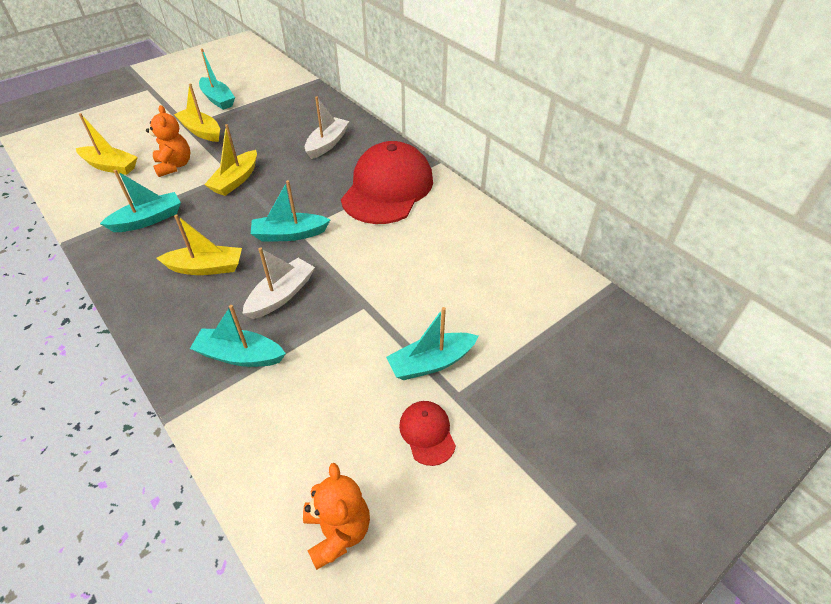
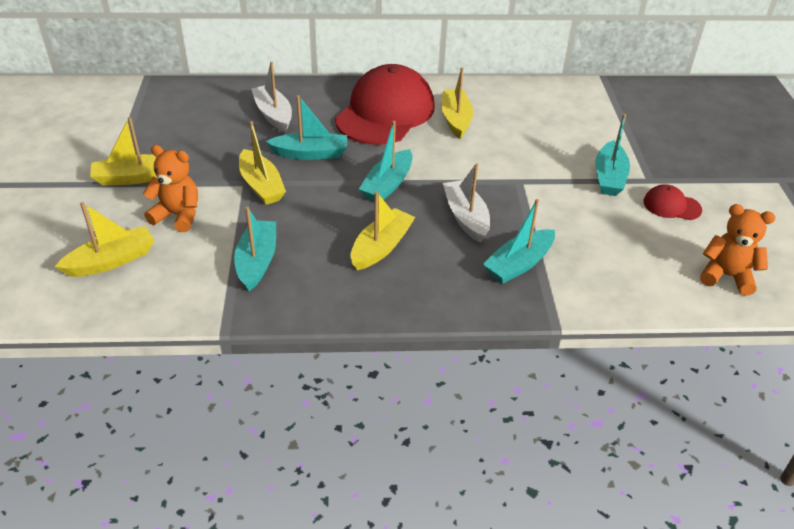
camera: 55 degrees left, 5 degrees down
(218, 99) = (83, 146): turquoise boat -> turquoise boat (310, 154)
(388, 188) = (385, 112): red cap -> red cap turned 60 degrees clockwise
(420, 227) = (456, 119): none -> yellow boat

